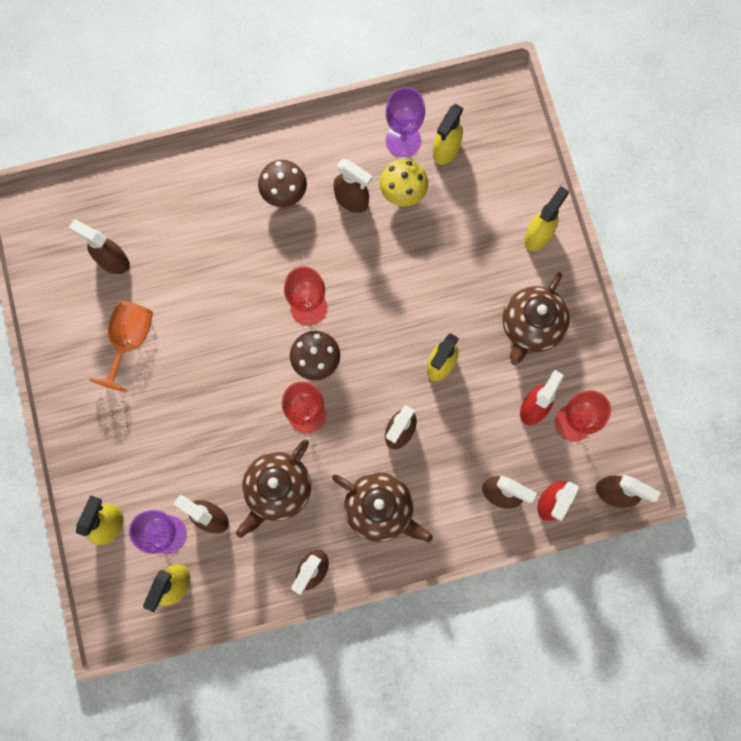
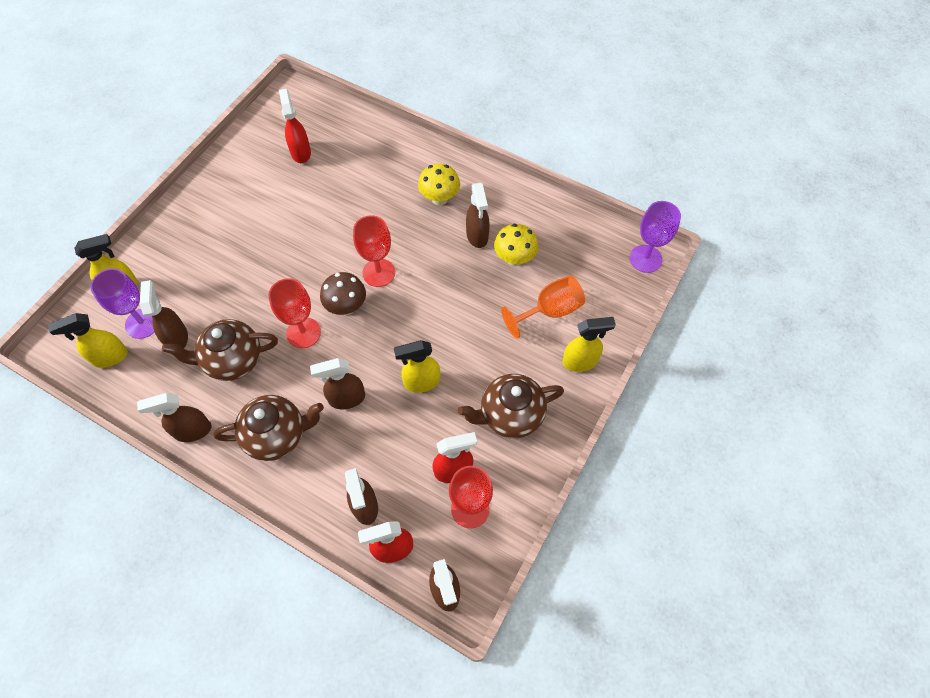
camera: 45 degrees right, 15 degrees down
(112, 260) = (300, 152): brown spray bottle -> red spray bottle
(130, 340) = (257, 200): orange goblet -> orange goblet (549, 311)
(284, 194) = (439, 199): brown mushroom -> yellow mushroom
(380, 509) = (277, 435): brown teapot -> brown teapot turned 90 degrees counterclockwise
(403, 140) = (549, 229): purple goblet -> purple goblet (645, 259)
(446, 150) = (571, 257): yellow spray bottle -> none

